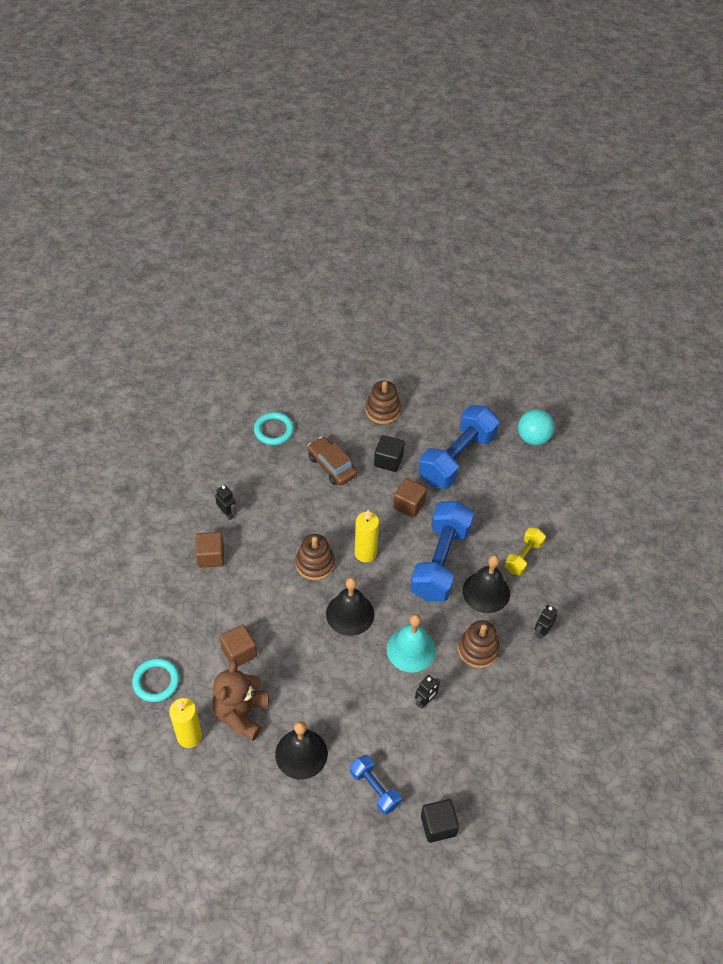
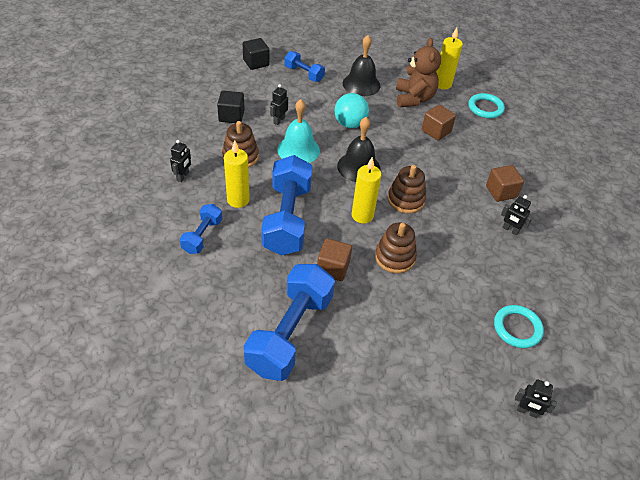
camera: 165 degrees right, 5 degrees down
(300, 378) = (527, 411): none -> black robot
(331, 466) = (432, 296): brown car -> none
(383, 410) = (400, 383): brown stacking toy -> brown stacking toy (395, 257)
(388, 460) = (371, 315): black cube -> black cube (231, 116)
(486, 592) = (238, 200): black bell -> yellow candle
(523, 557) = (202, 236): yellow dumbbell -> blue dumbbell
(533, 438) = (194, 381): turquoise ball -> turquoise ball (350, 124)

